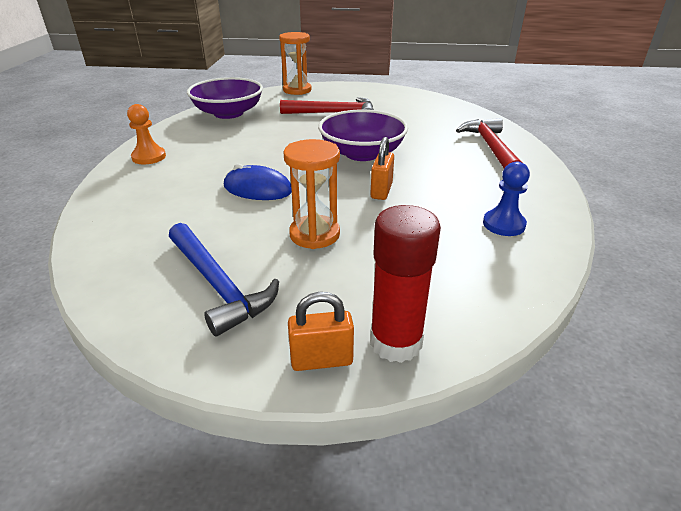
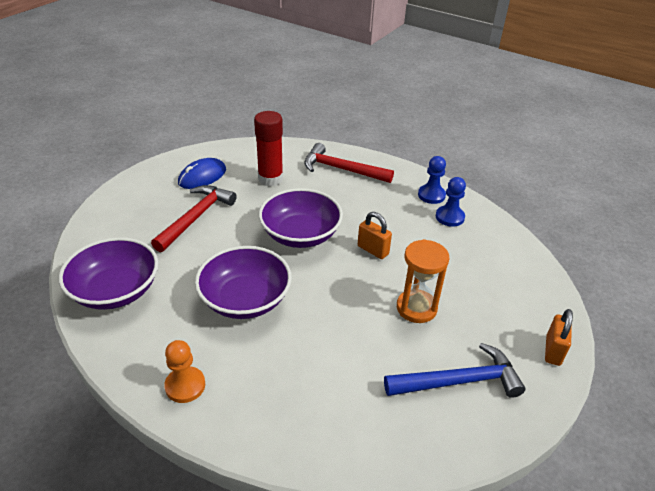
camera: 65 degrees left, 5 degrees up
(255, 153) = (245, 299): none -> purple bowl
(258, 188) = (321, 318): blue mouse -> blue mouse (202, 176)
(297, 90) = (101, 218): orange hourglass -> none
(396, 342) = (547, 314): red glue stick -> red glue stick (270, 179)
(528, 204) = (431, 195): none -> blue pawn

